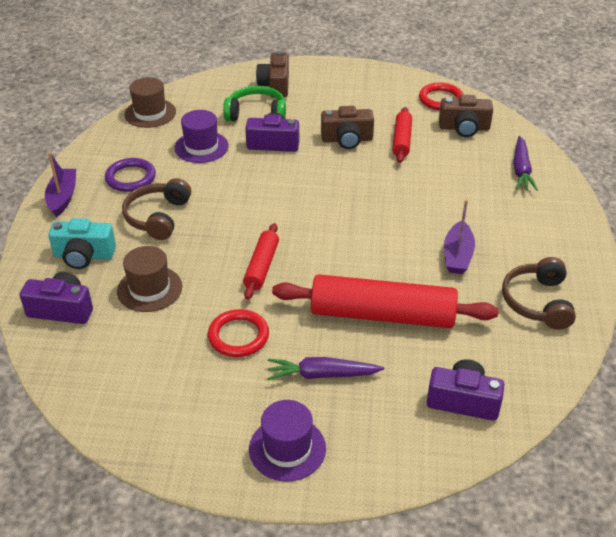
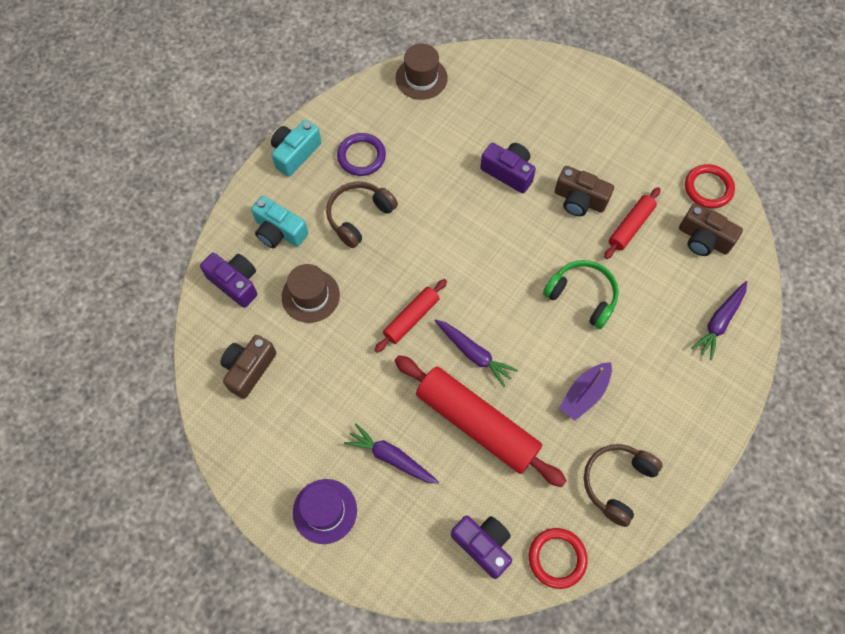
camera: 30 degrees right, 25 degrees up
(62, 197) = (295, 153): purple boat -> turquoise camera
(201, 147) = (442, 146): purple hat -> none
(238, 336) = (351, 383): red ring -> red ring (557, 558)
(256, 114) = (516, 125): green headphones -> green headphones (582, 296)
(275, 86) = (557, 92): brown camera -> brown camera (249, 369)
(339, 268) = (474, 354): none -> purple carrot

